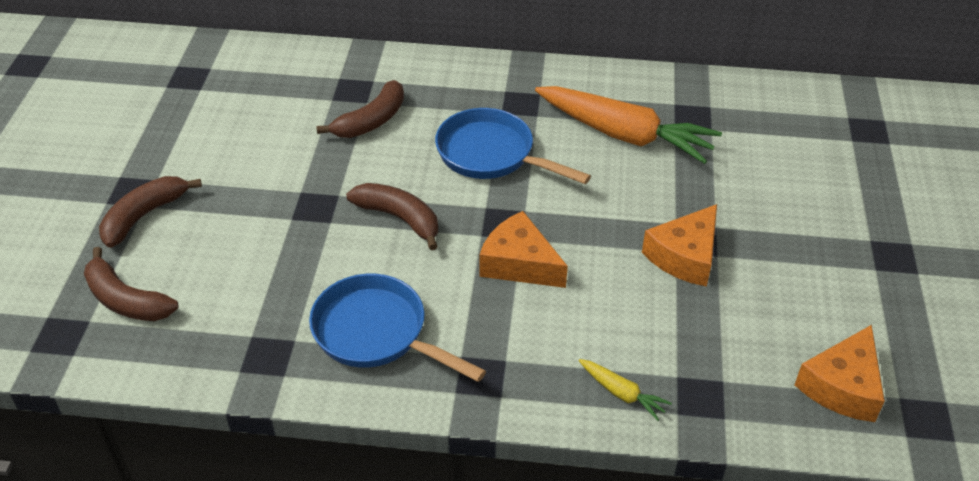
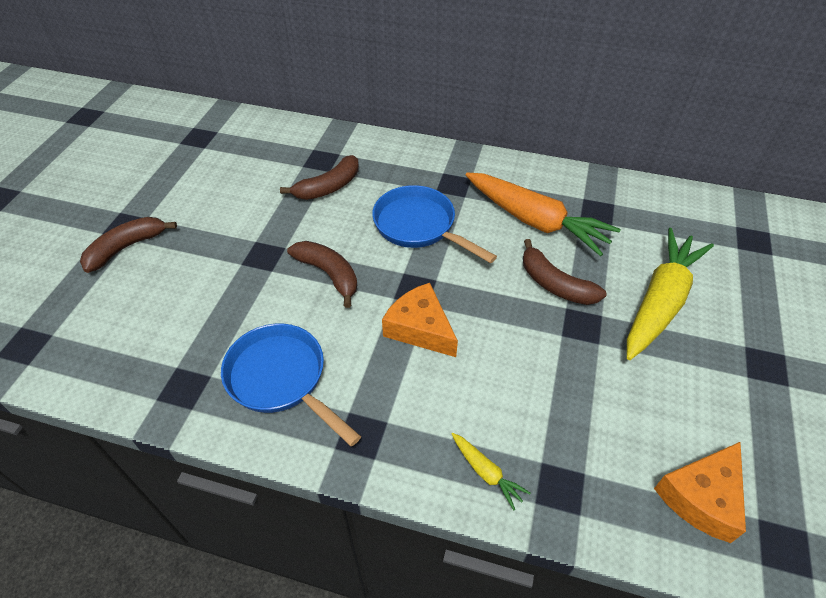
camera: 10 degrees right, 5 degrees up
(126, 300) = (87, 320): brown banana -> brown banana (555, 284)
(685, 256) = (569, 340): orange cheese -> none
(776, 205) = (660, 301): none -> yellow carrot

